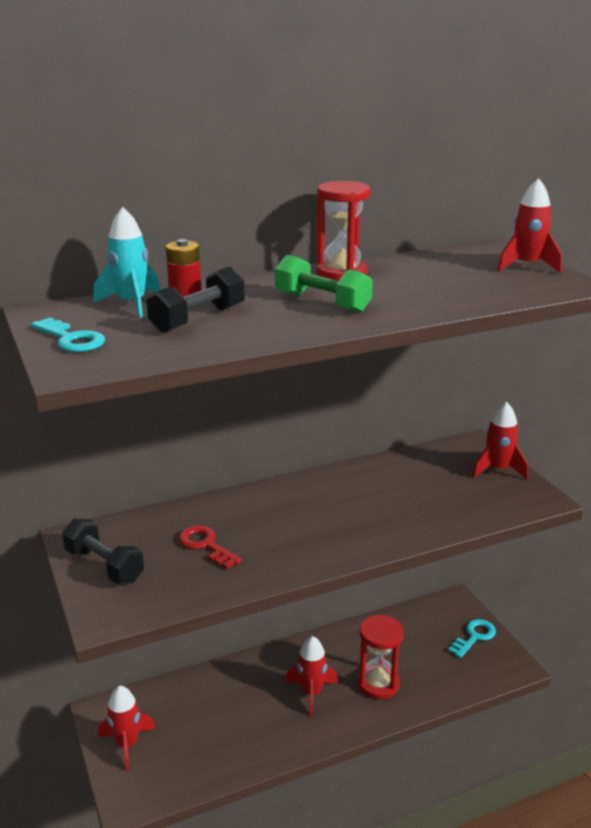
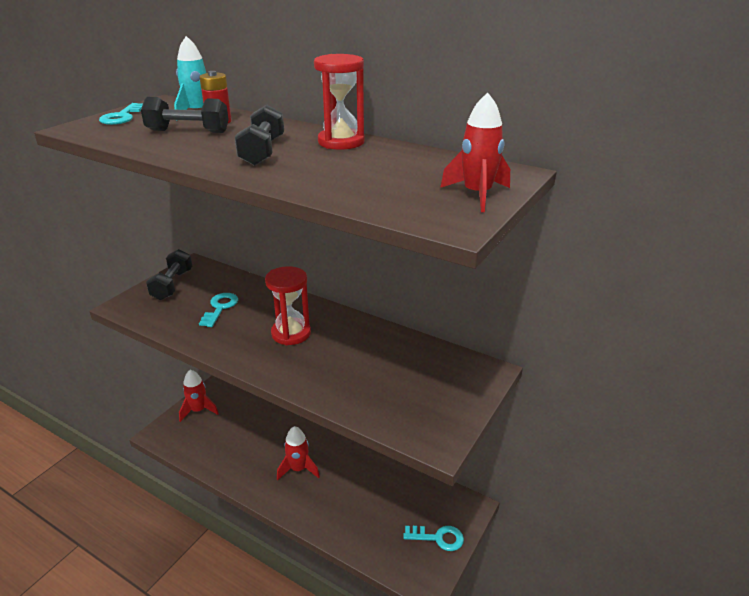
camera: 55 degrees right, 5 degrees up
(205, 545) = (220, 308): red key -> turquoise key
(322, 303) = (262, 151): green dumbbell -> black dumbbell
(378, 683) = (335, 500): red hourglass -> red hourglass (291, 333)
(498, 470) = (459, 399): red rocket -> none

